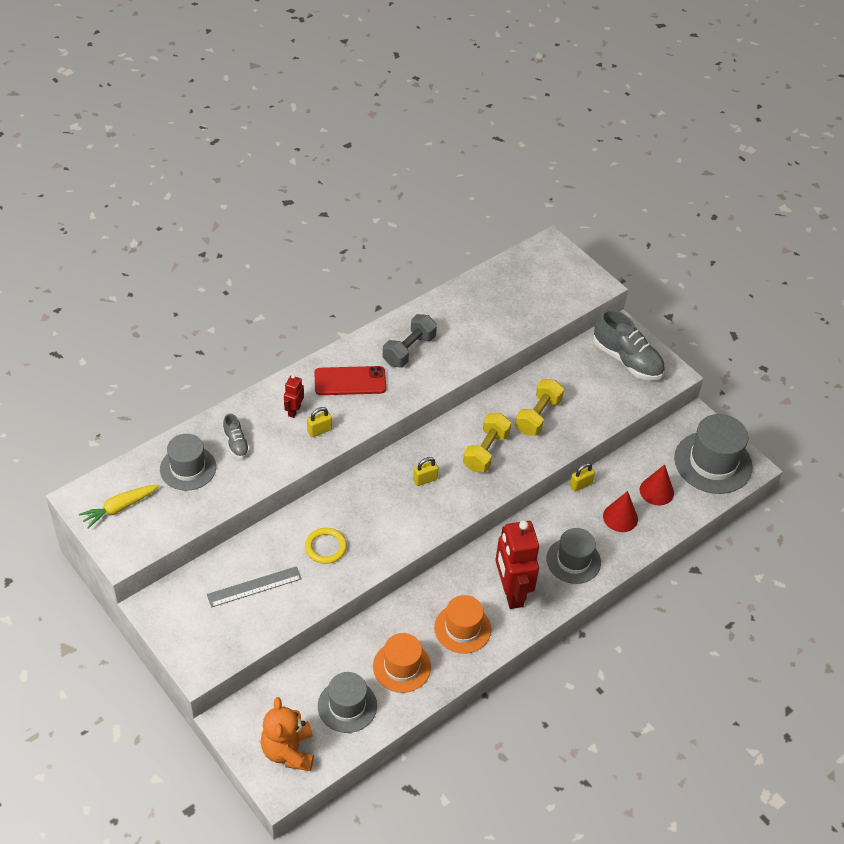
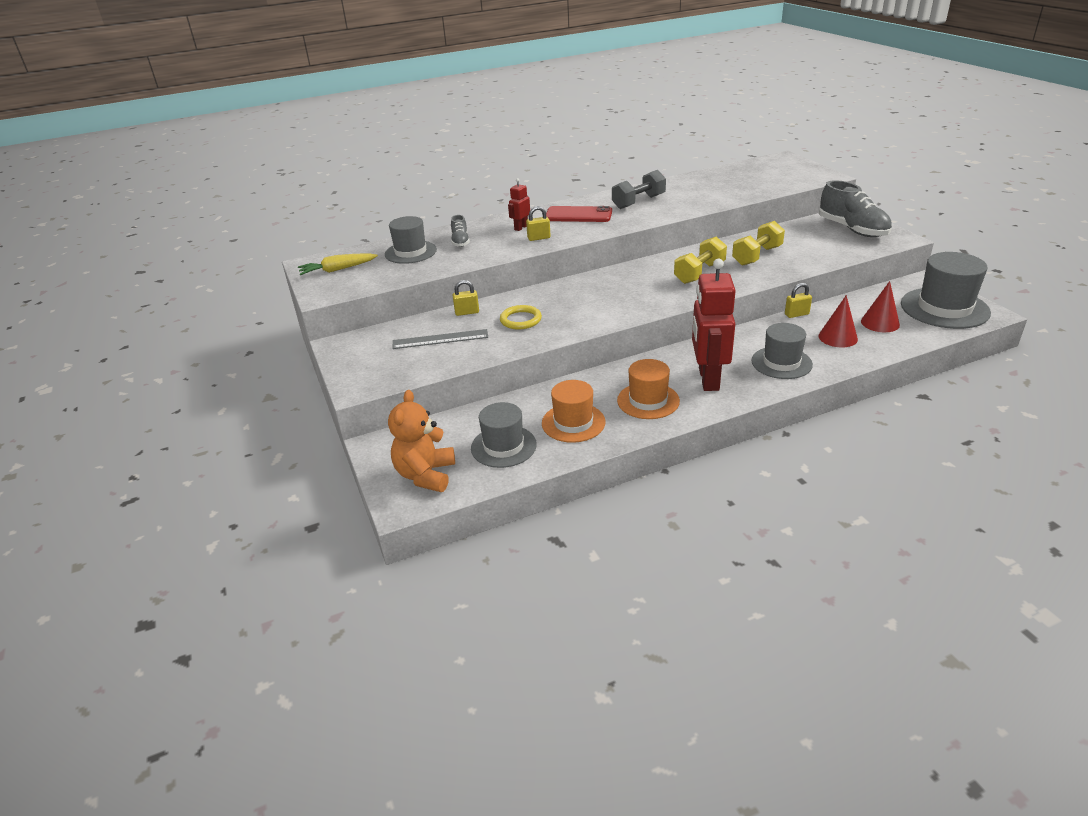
camera: 20 degrees right, 15 degrees down
(425, 479) = (634, 286): yellow padlock -> yellow padlock (467, 312)

